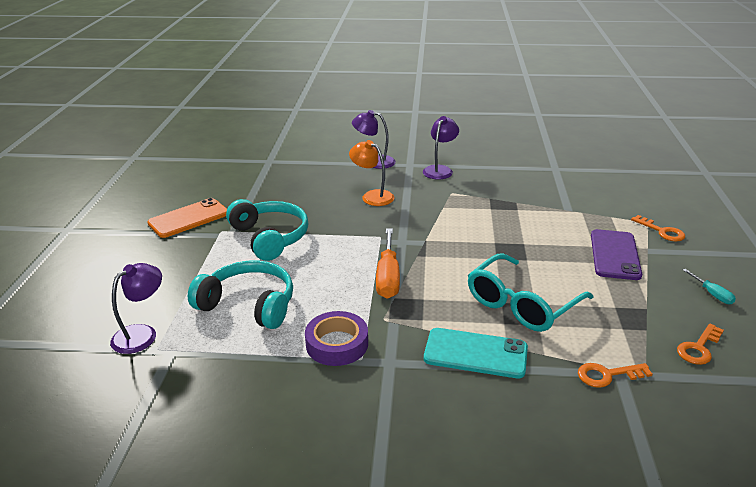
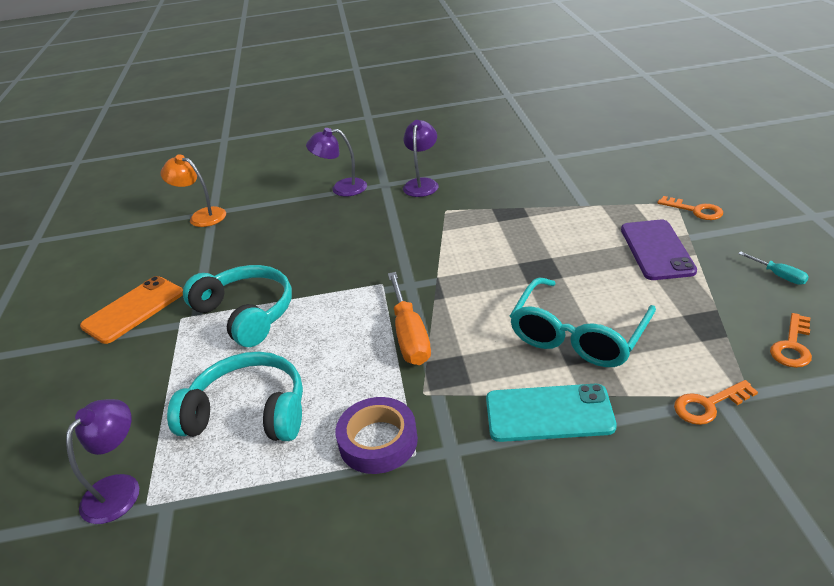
camera: 10 degrees left, 5 degrees up
(372, 196) = (354, 233): orange lamp -> orange lamp (201, 216)

